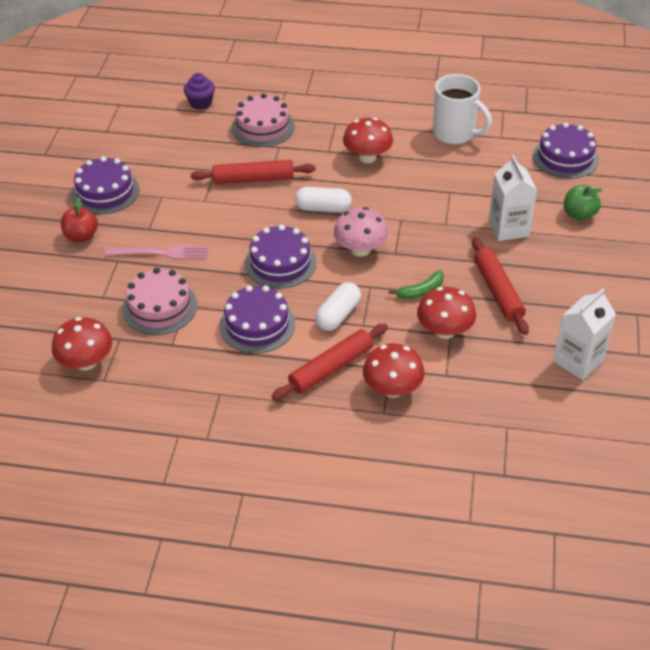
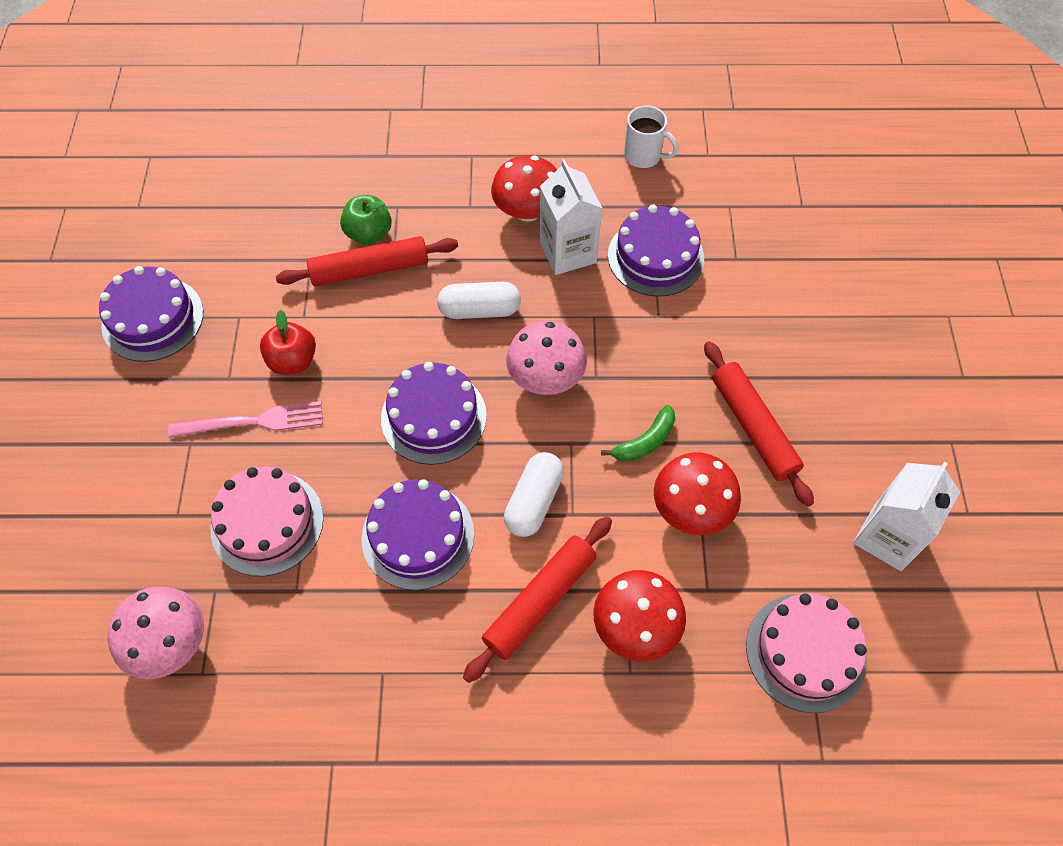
camera: 10 degrees left, 15 degrees up
(81, 236) = (128, 405): red apple -> red apple (293, 361)
(86, 362) = (170, 643): red mushroom -> pink mushroom
(201, 103) = (271, 141): purple cupcake -> none
(263, 127) = (368, 174): pink cake -> pink cake (805, 652)
(455, 133) = (644, 156): white mug -> white mug, size x0.62
(508, 228) = (747, 313): white carton -> white carton (568, 252)
(565, 157) = (802, 180): purple cake -> purple cake (655, 256)
(579, 214) = (840, 278): green apple -> green apple (369, 234)

